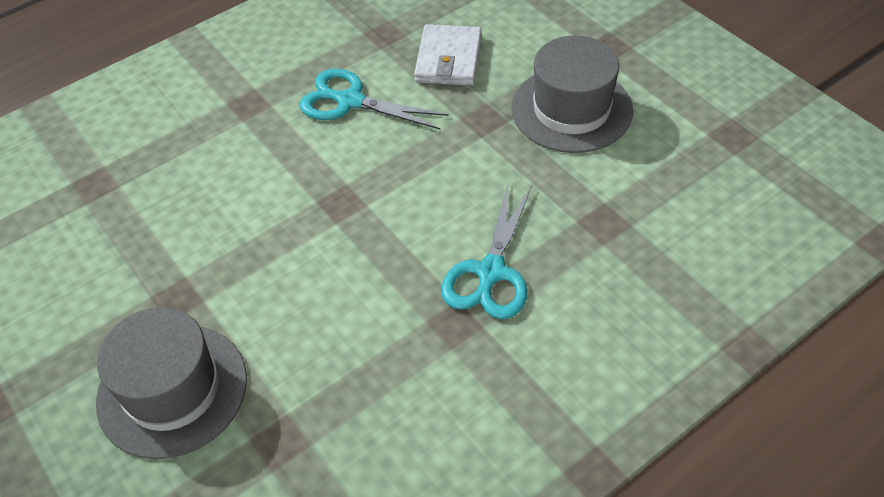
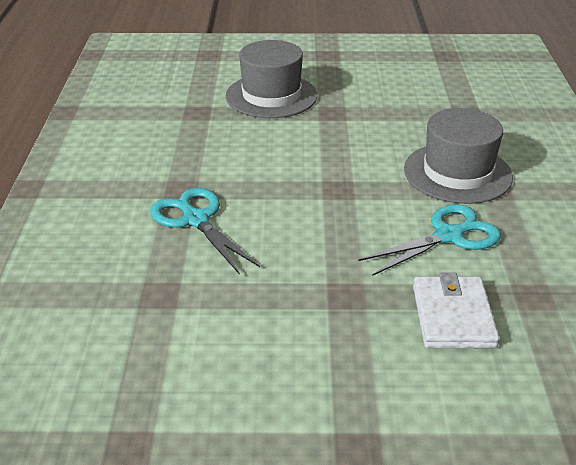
camera: 125 degrees right, 15 degrees down
(448, 59) = (453, 316): white wallet -> white wallet turned 45 degrees clockwise
(571, 109) = (297, 355): grey hat -> grey hat (457, 173)

